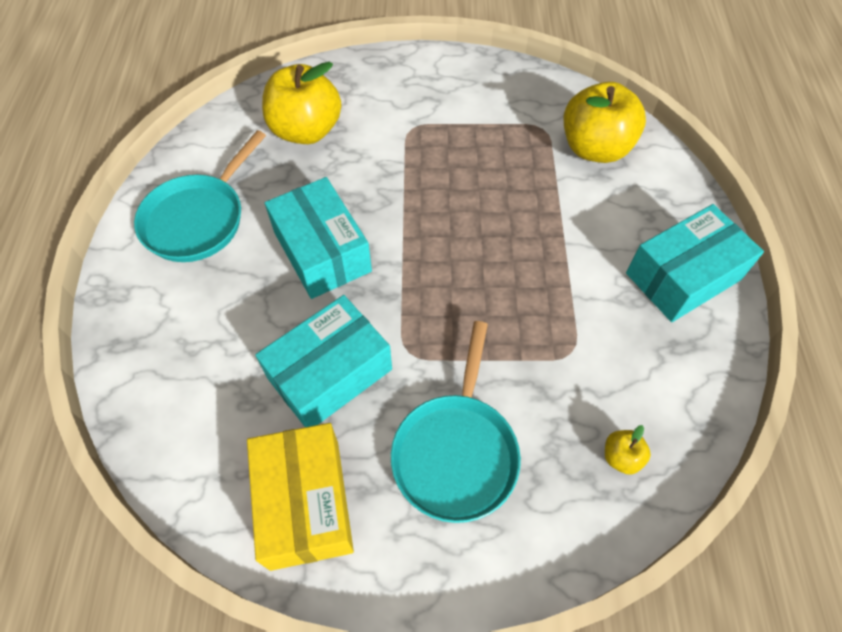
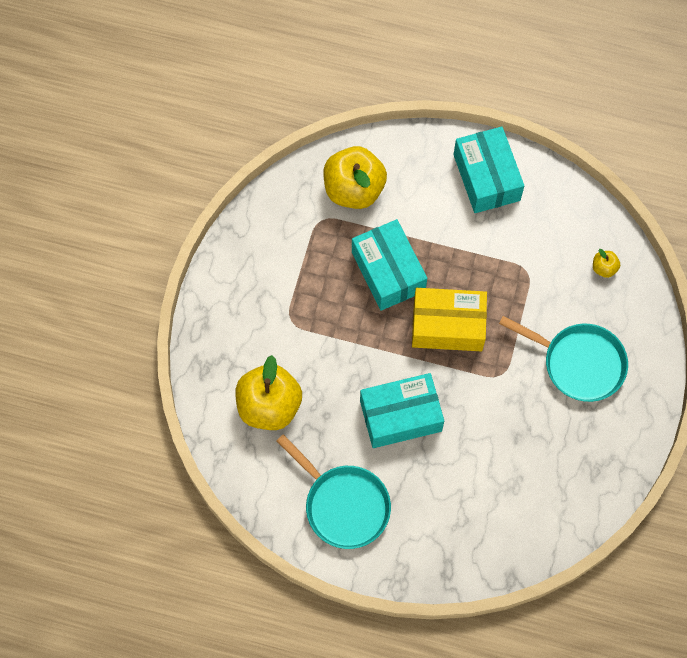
camera: 75 degrees left, 10 degrees up
(305, 503) = (591, 461): yellow box -> yellow box (448, 325)
(329, 373) = (505, 429): turquoise box -> turquoise box (388, 271)

